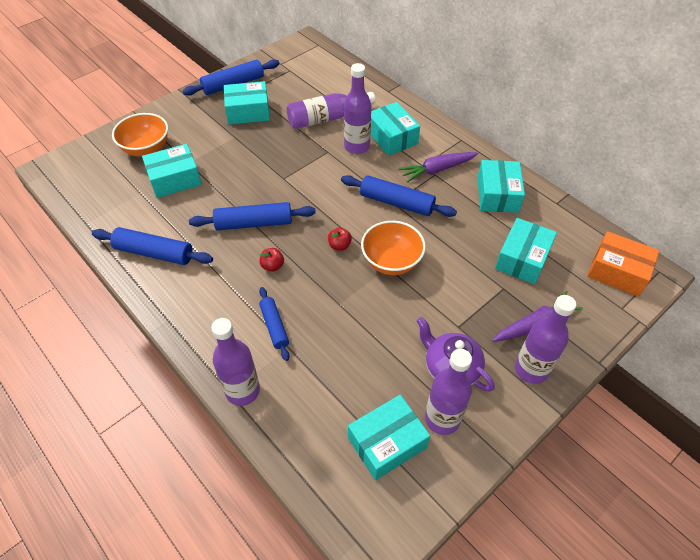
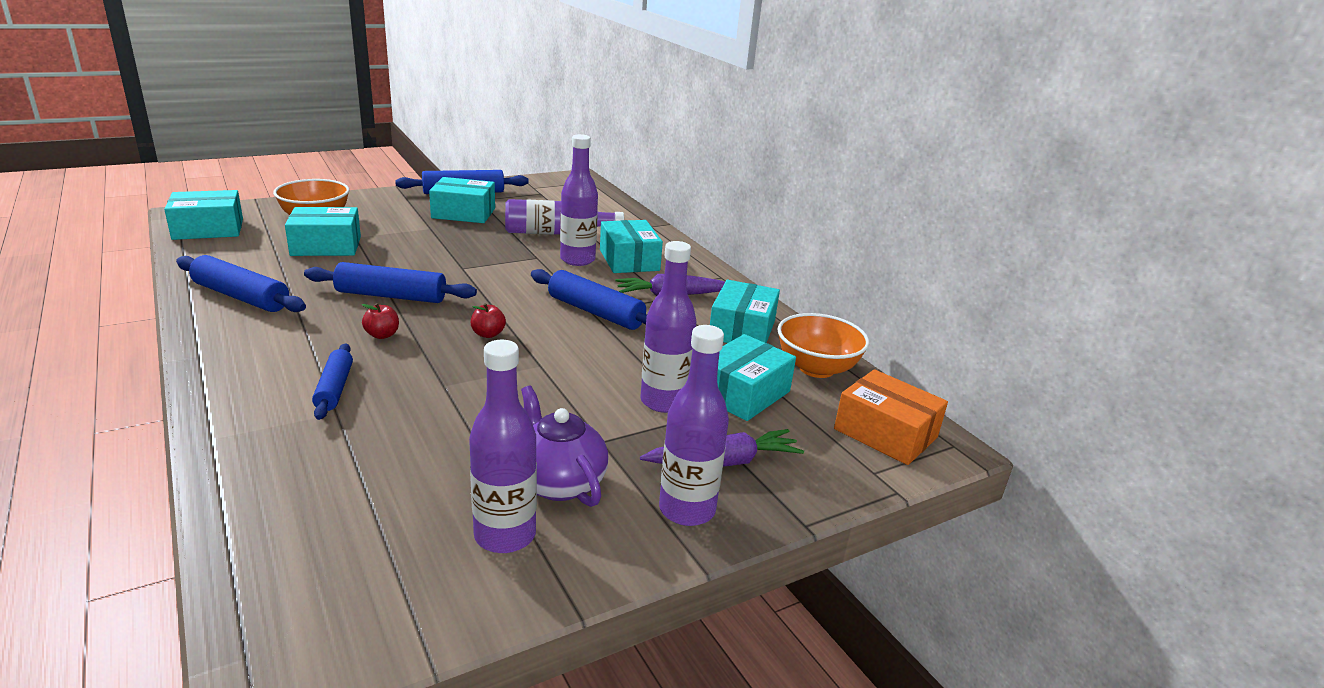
camera: 10 degrees right, 25 degrees down
(242, 391) = (231, 441): purple bottle -> purple bottle (663, 401)
(387, 443) = (395, 544): turquoise box -> turquoise box (208, 229)
(391, 262) = (548, 361): orange bowl -> orange bowl (816, 368)

